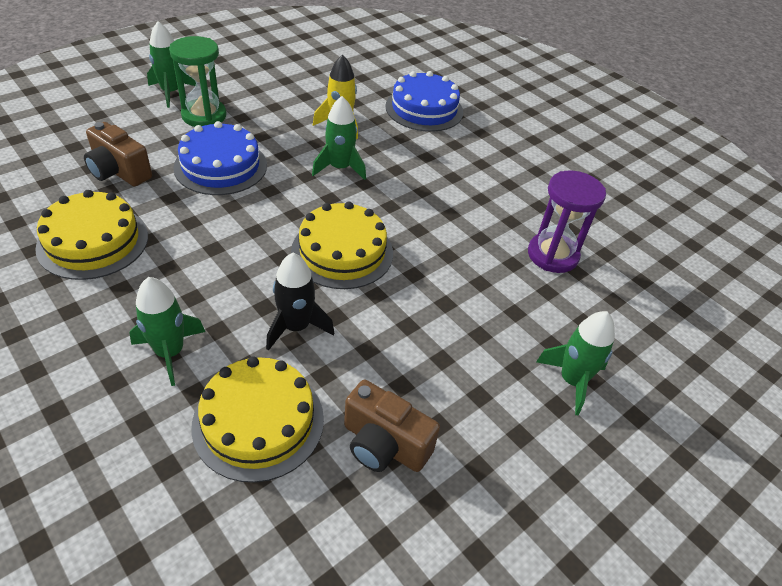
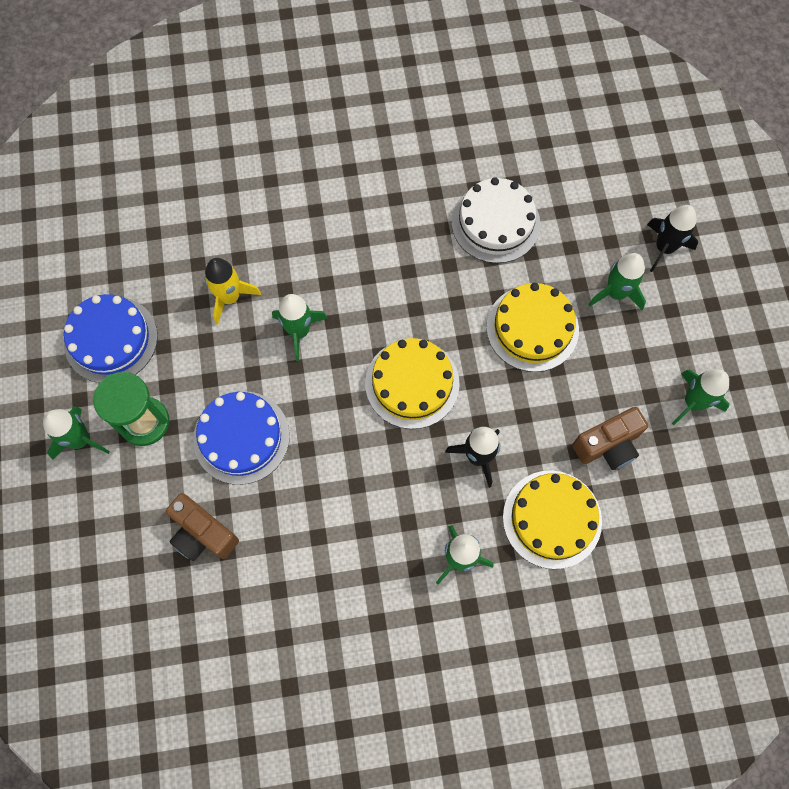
camera: 55 degrees left, 25 degrees up
(93, 242) = (298, 583): yellow cake -> yellow cake (532, 328)
(119, 172) = (203, 534): brown camera -> brown camera turned 60 degrees clockwise
(424, 109) = (244, 204): blue cake -> blue cake (111, 339)
(506, 522) = (693, 402): none -> green rocket
(552, 255) = (495, 223): purple hourglass -> white cake
(668, 408) = (664, 248): none -> black rocket

